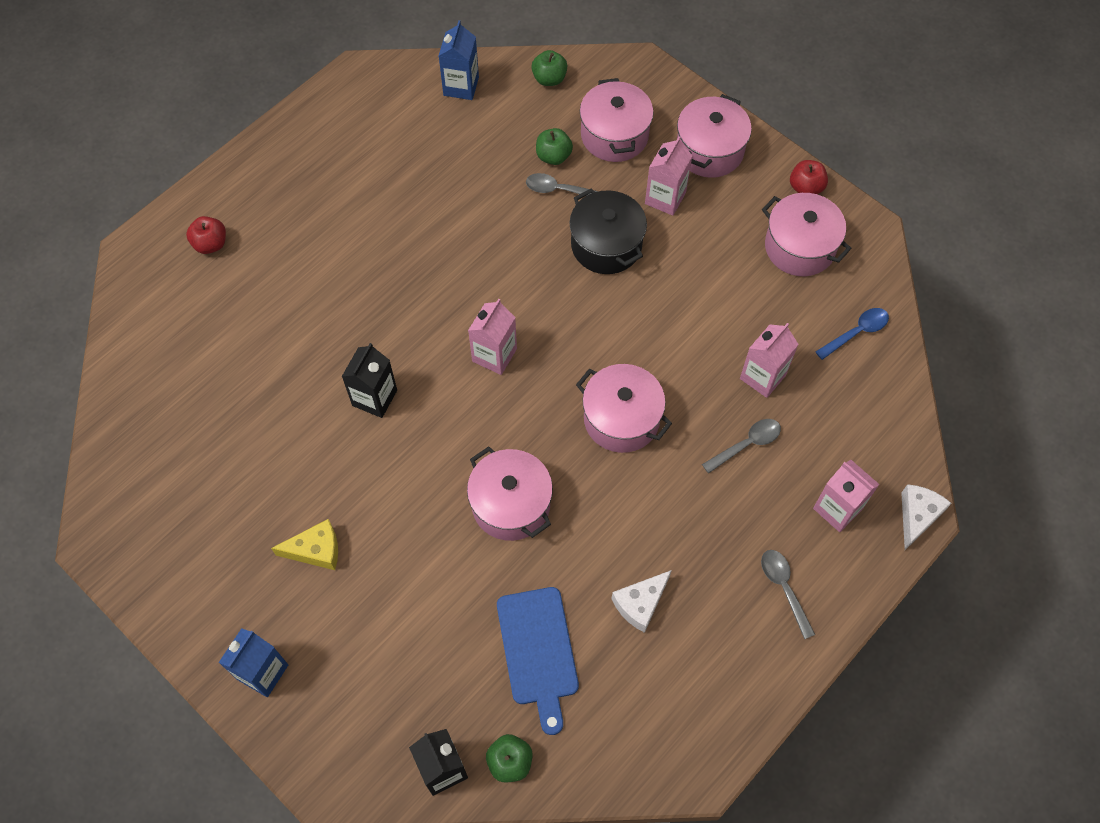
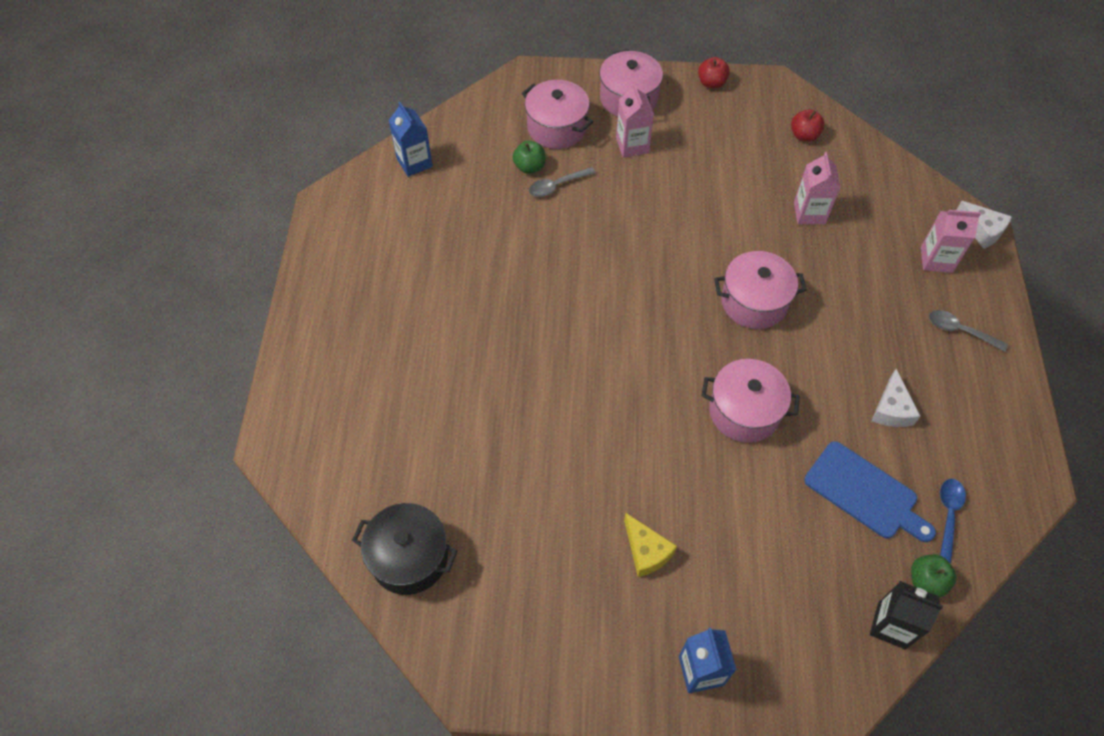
camera: 40 degrees left, 5 degrees down
(210, 244) = (333, 396): red apple -> red apple (804, 135)
(316, 550) = (646, 551): yellow cheese -> yellow cheese turned 105 degrees clockwise
(374, 398) = (575, 413): black carton -> none
(494, 355) = (628, 322): pink carton -> none
(549, 79) = (473, 119): green apple -> none
(606, 245) = (626, 200): black pot -> black pot (409, 557)
(746, 444) = (844, 261): grey spoon -> none
(799, 247) = (746, 120): pink pot -> none
(856, 332) = (833, 148): blue spoon -> blue spoon (948, 515)
(917, 516) = (982, 230): white cheese -> white cheese turned 150 degrees clockwise

